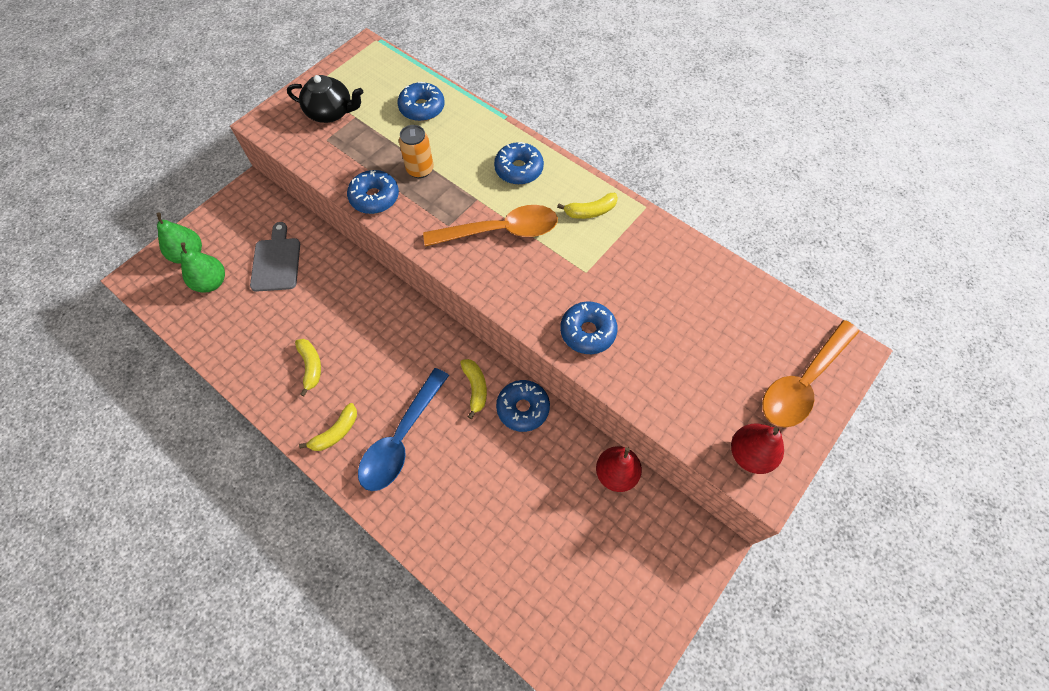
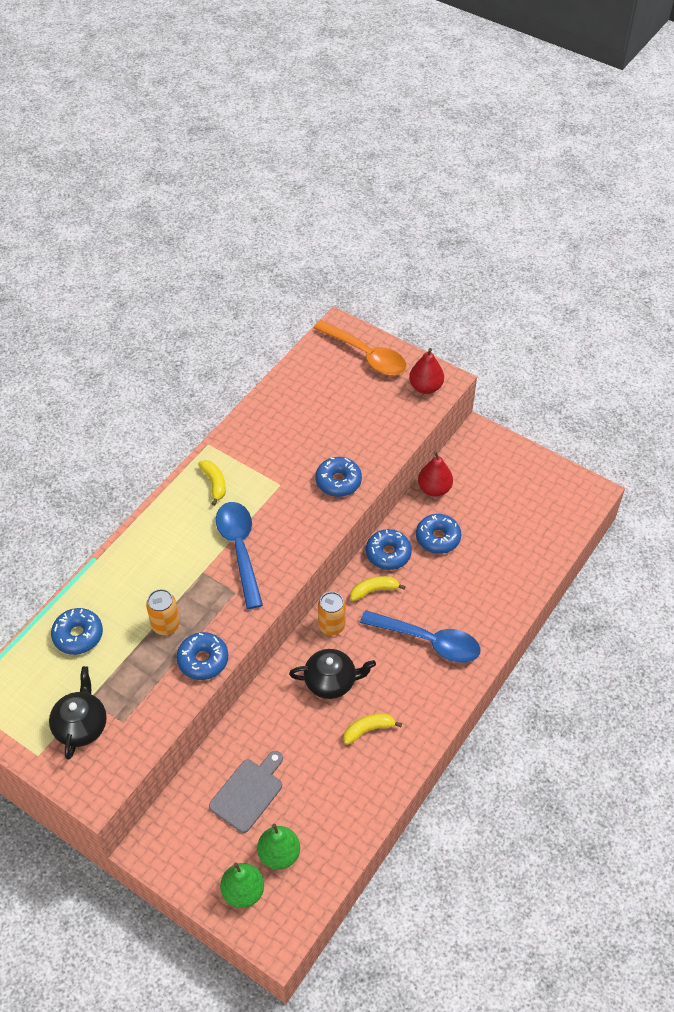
camera: 95 degrees left, 10 degrees down
(276, 261) = (248, 792): grey cutting board -> grey cutting board turned 135 degrees clockwise
(335, 432) = (430, 694): yellow banana -> none
(372, 337) = (331, 681): none -> black teapot
(437, 342) = (331, 626): none -> orange can
(501, 231) = (240, 549): orange spoon -> blue spoon
(519, 169) = (165, 541): blue donut -> blue donut (438, 538)

